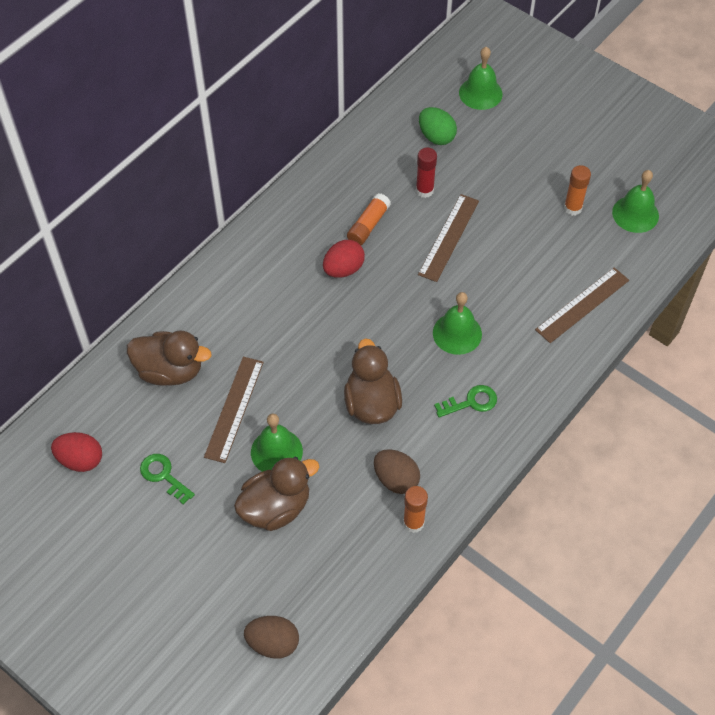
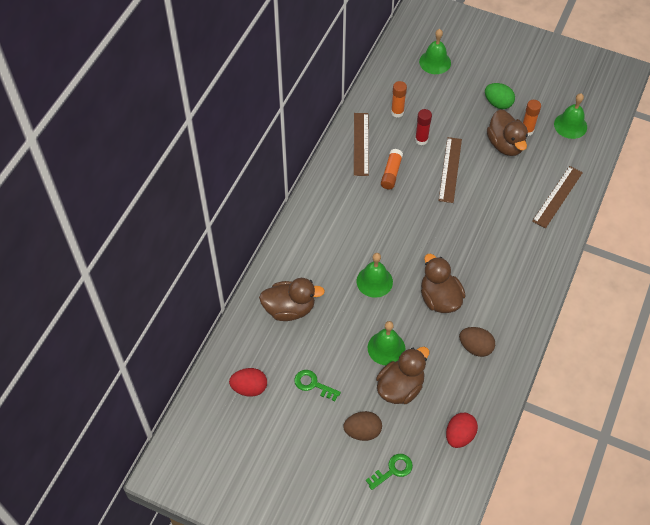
camera: 15 degrees left, 0 degrees up
(234, 409) = (345, 325): brown ruler -> brown ruler (361, 144)
(273, 643) = (433, 481): brown egg -> brown egg (362, 431)
(343, 269) = (385, 208): red egg -> red egg (459, 435)
(413, 523) = (498, 374): orange glue stick -> orange glue stick (397, 112)
(436, 136) = (415, 99): green egg -> green egg (498, 103)
(457, 333) = (480, 236): green bell -> green bell (374, 281)
(471, 402) = (507, 281): green key -> green key (393, 470)
(536, 221) = (505, 145): none -> brown duck

